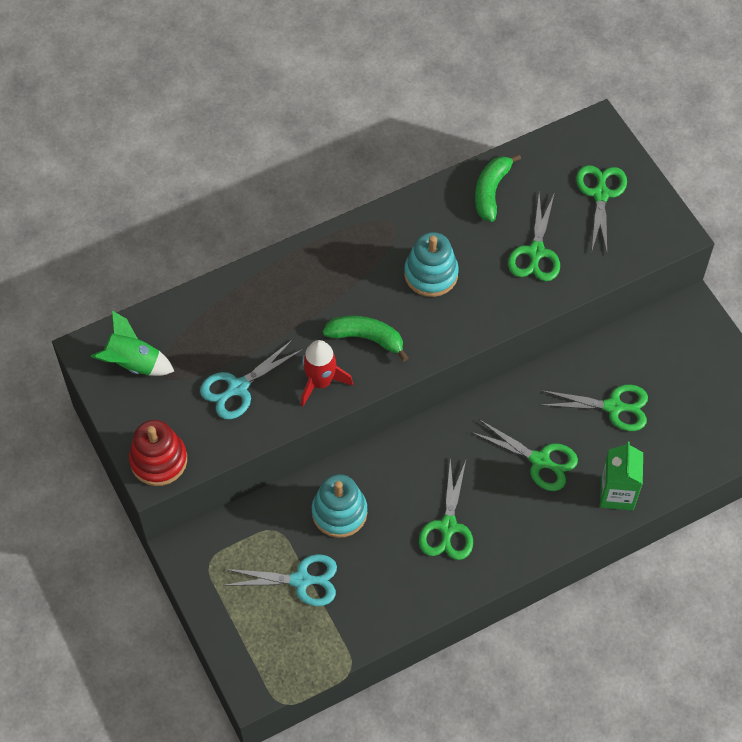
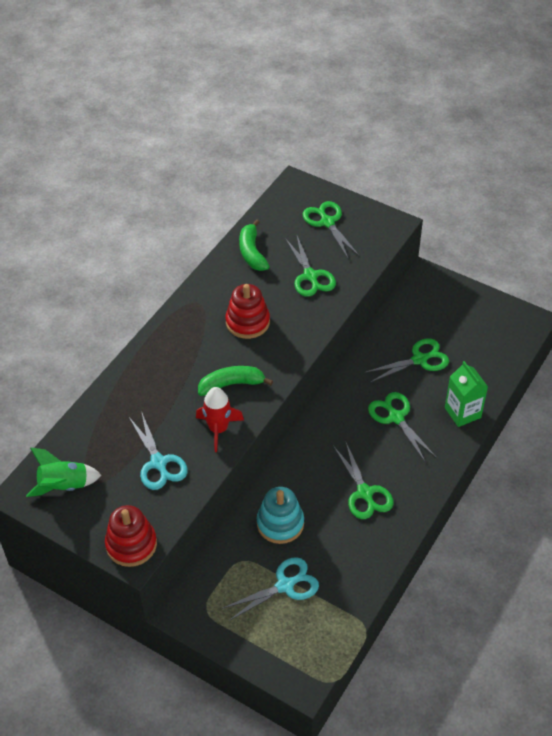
camera: 30 degrees left, 10 degrees down
(238, 387) = (158, 463): turquoise scissors -> turquoise scissors turned 45 degrees counterclockwise
(431, 274) = (247, 322): turquoise stacking toy -> red stacking toy
(540, 461) = (396, 417): green scissors -> green scissors turned 120 degrees counterclockwise

